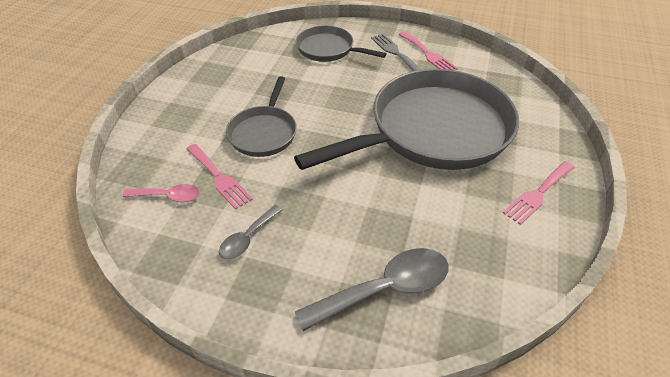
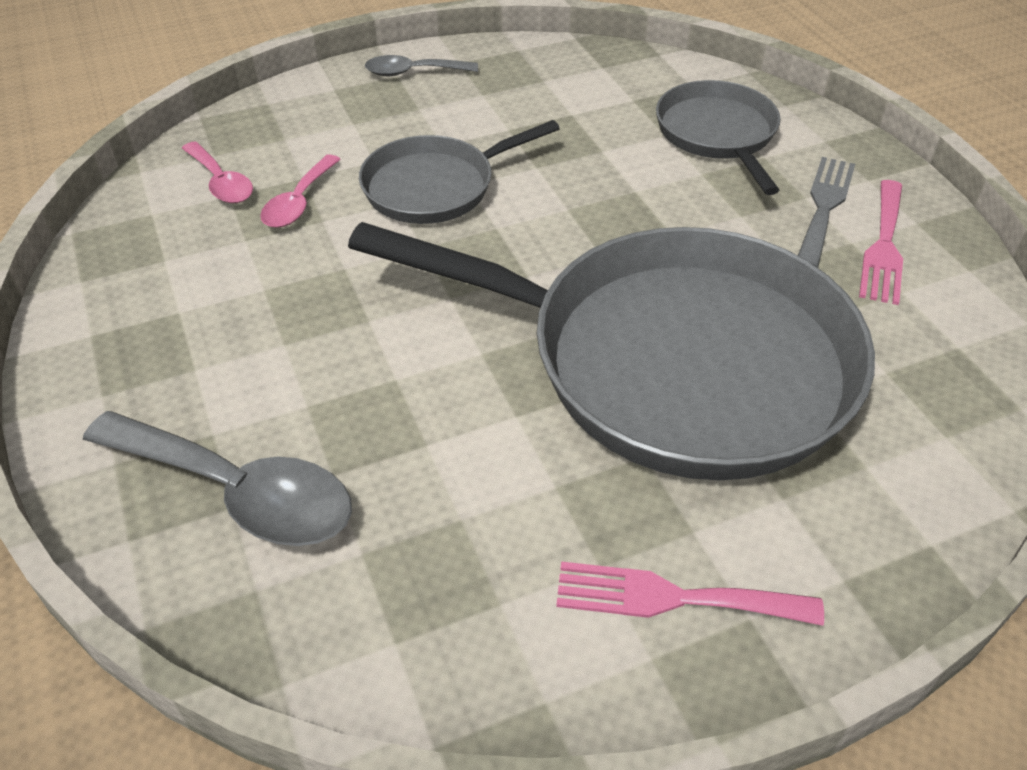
camera: 50 degrees right, 0 degrees up
(219, 178) = (299, 202): pink fork -> pink spoon
(248, 238) = (212, 293): grey spoon -> grey spoon (413, 72)

